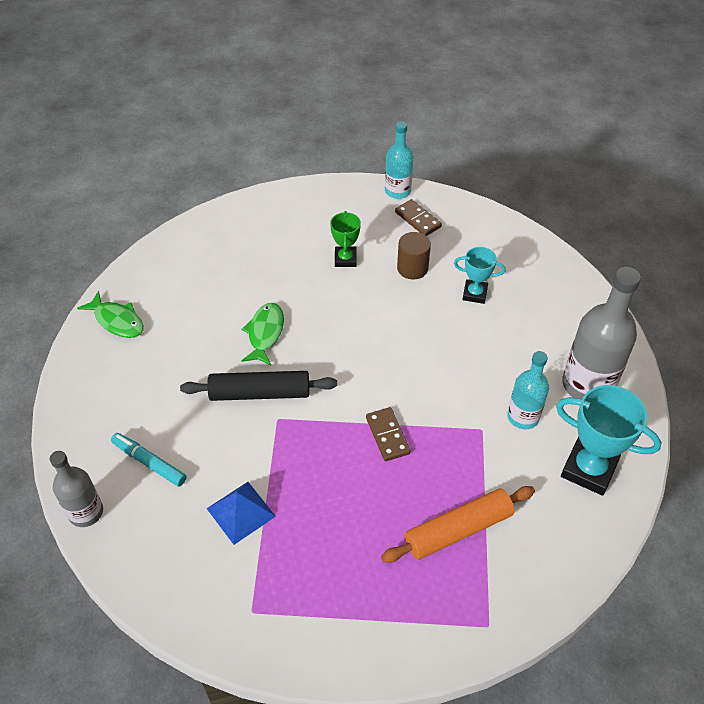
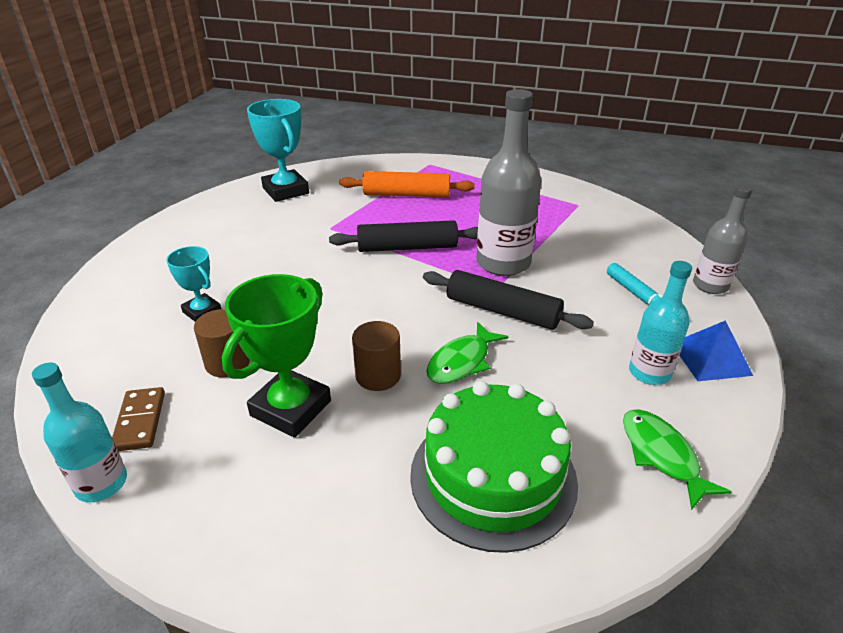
camera: 150 degrees left, 15 degrees down
(209, 270) = (493, 477): none -> green cake
(241, 512) = (564, 246): blue pyramid -> blue pyramid (710, 359)
(312, 300) = (378, 375): none -> brown cylinder
(345, 259) = (291, 408): green trophy -> green trophy, size x1.73
(387, 435) = (407, 247): brown domino -> black rolling pin
(523, 417) = (290, 224): turquoise bottle -> turquoise bottle (649, 372)
(587, 385) = (216, 223): grey bottle -> grey bottle (503, 263)

